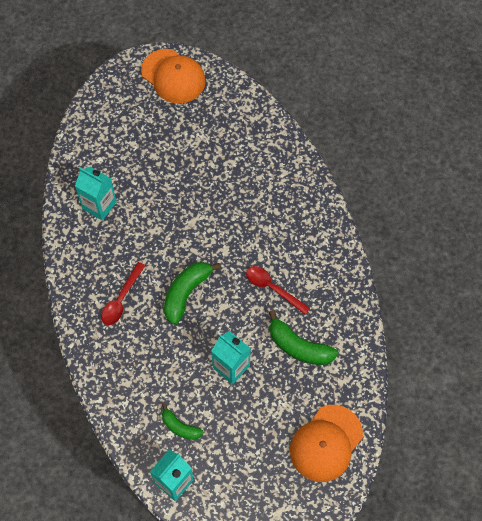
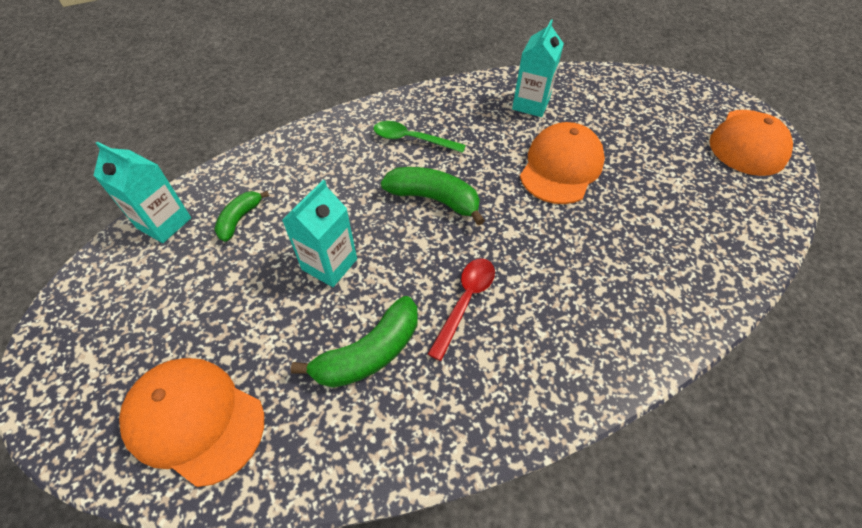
camera: 80 degrees right, 10 degrees down
(121, 299) = (412, 139): red spoon -> green spoon
(172, 203) = (561, 167): none -> orange cap
(299, 347) = (369, 353): green banana -> green banana turned 150 degrees counterclockwise

